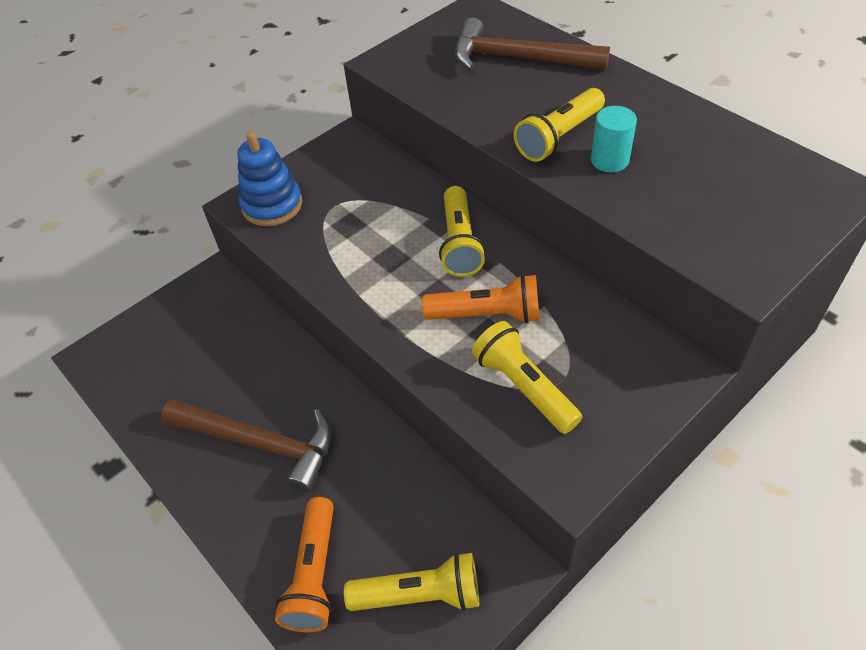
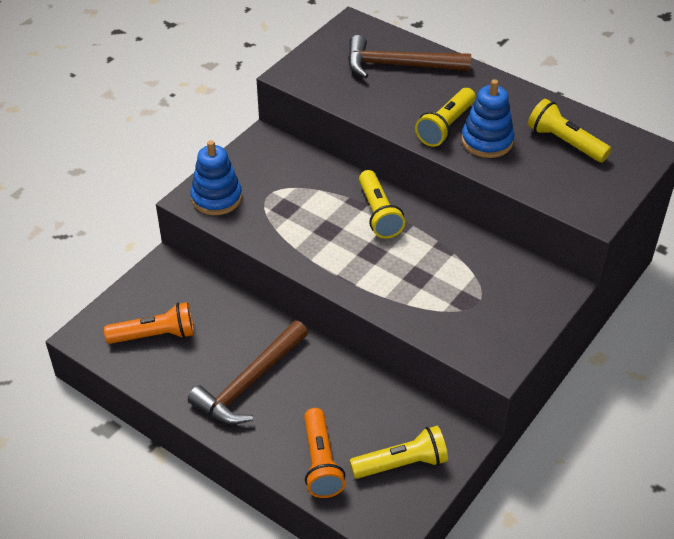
camera: 15 degrees left, 5 degrees down
(260, 443) = (249, 382): brown hammer -> brown hammer turned 120 degrees clockwise
(487, 315) = (413, 264): orange flashlight -> orange flashlight (155, 335)
(524, 387) = (453, 310): yellow flashlight -> yellow flashlight (565, 142)
(609, 160) = (487, 141): turquoise cylinder -> blue stacking toy

